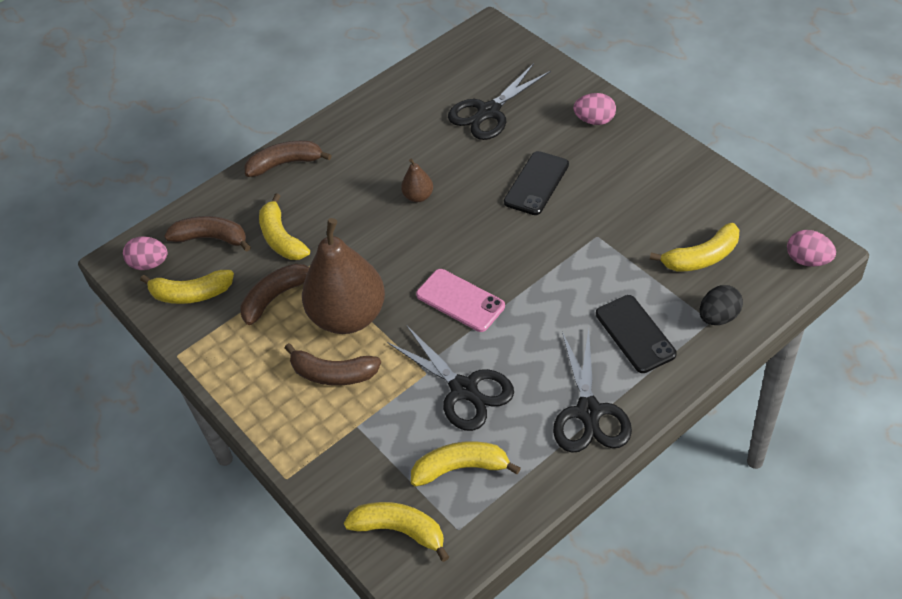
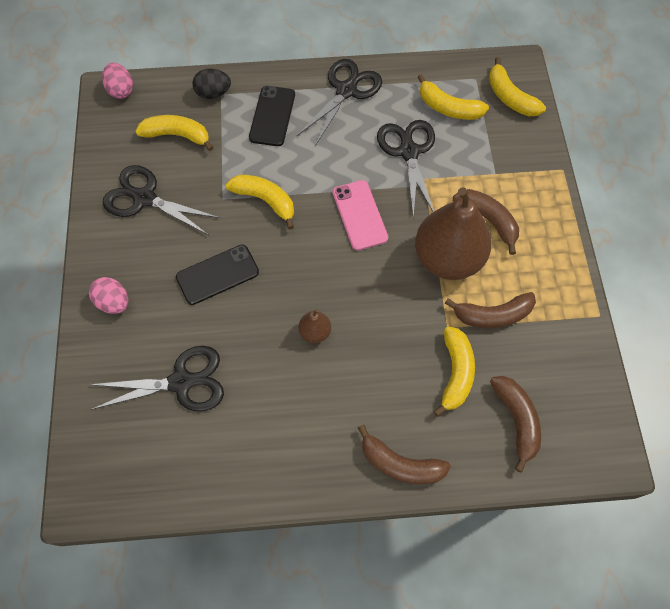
camera: 150 degrees left, 15 degrees up
(149, 264) = (586, 431): pink egg -> none
(191, 294) = (562, 369): yellow banana -> yellow banana (265, 200)
(211, 238) = (516, 420): brown banana -> brown banana turned 150 degrees counterclockwise
(662, 194) = (144, 198): none -> black scissors

